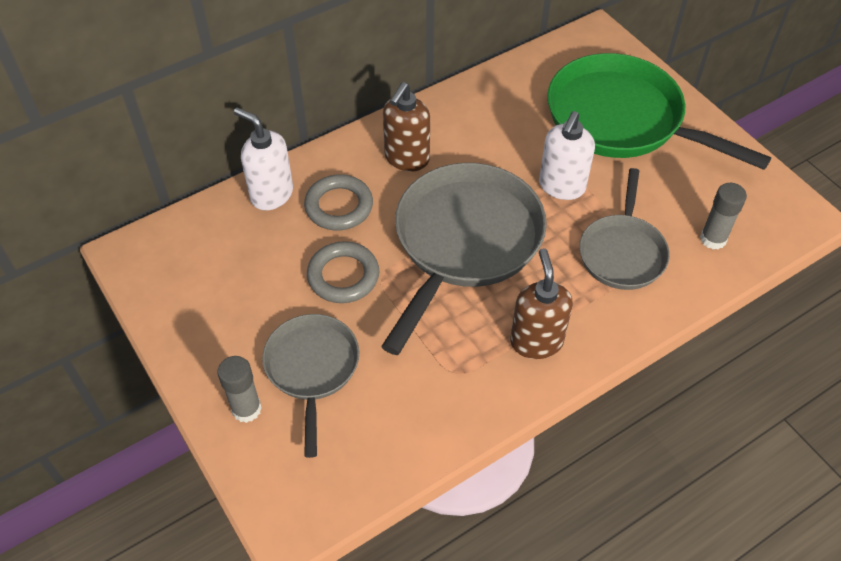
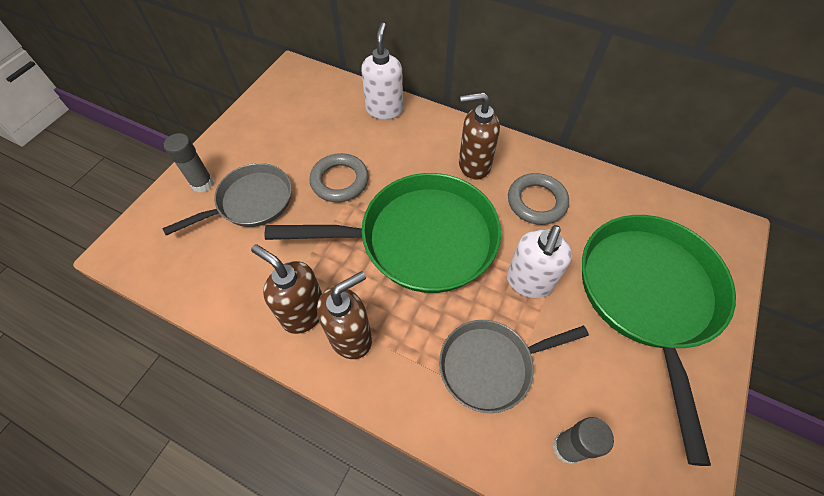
camera: 60 degrees right, 5 degrees up
(339, 206) = (400, 149): grey ring -> grey ring (536, 202)
(464, 242) = (419, 239): grey pan -> green pan
(487, 370) = (303, 313): none -> brown soap dispenser
(561, 187) = (528, 282): white soap dispenser -> white soap dispenser turned 60 degrees counterclockwise

